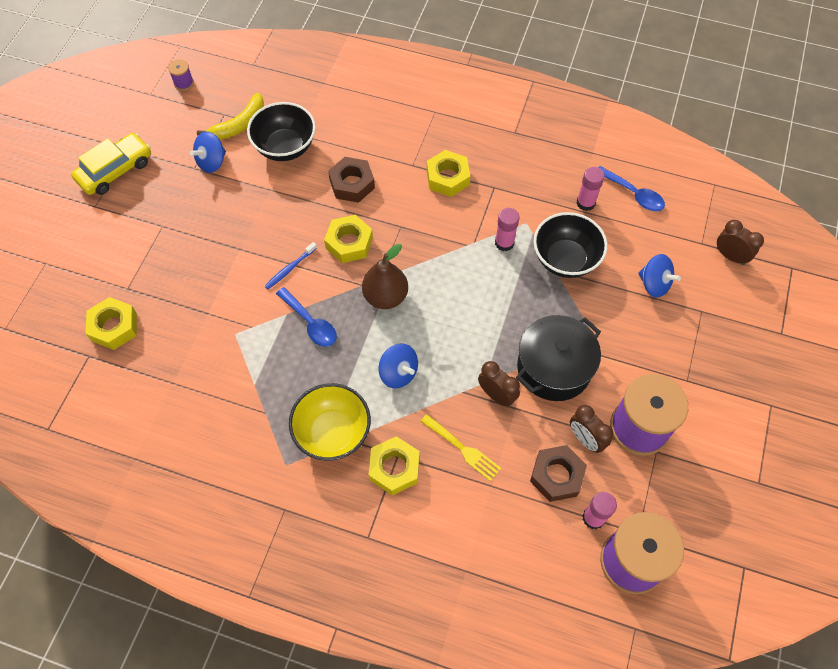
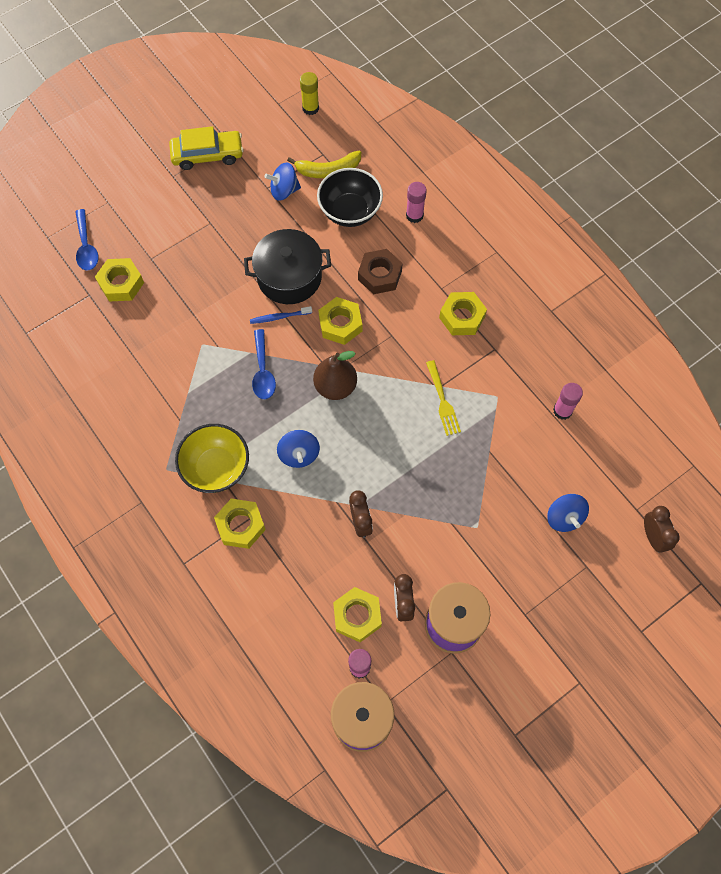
camera: 35 degrees right, 5 degrees up
(184, 83) = (310, 108): purple spool -> yellow glue stick
(462, 449) = (302, 546): yellow fork -> yellow fork (442, 401)
(504, 243) = (465, 402): pink glue stick -> pink glue stick (414, 215)
(554, 368) = (423, 531): black pot -> black pot (289, 277)
(556, 476) = (357, 616): brown nut -> yellow nut
(565, 259) = (505, 448): black bowl -> none
(633, 194) = (611, 429): blue spoon -> blue spoon (86, 246)

